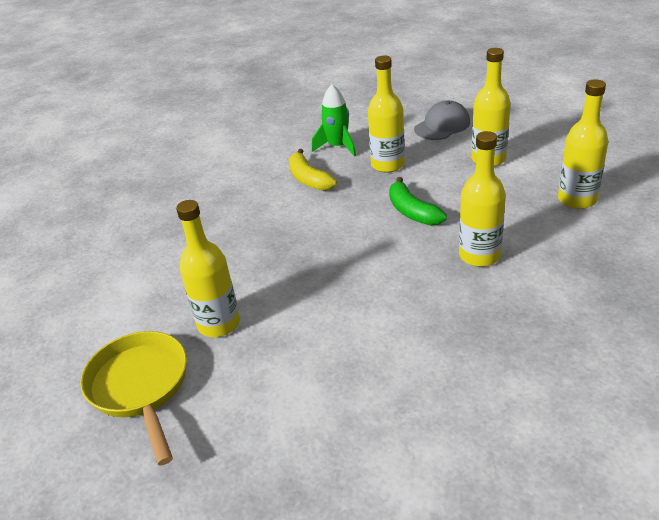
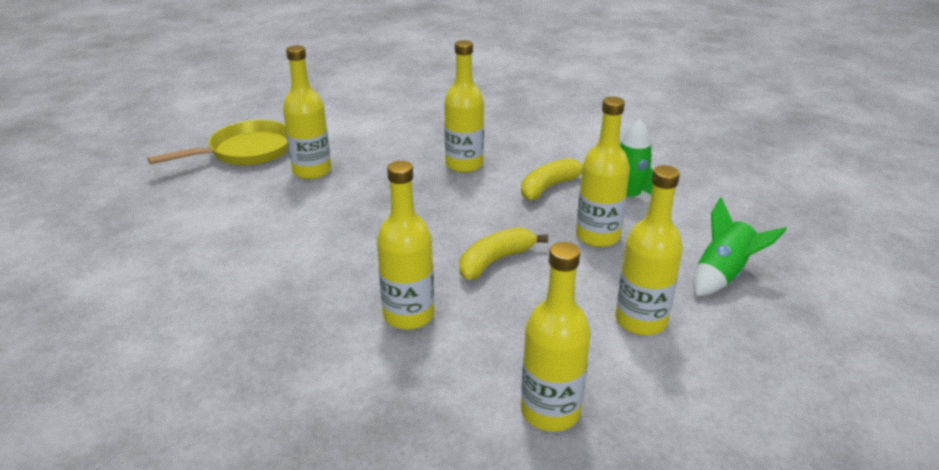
camera: 75 degrees right, 5 degrees down
(251, 221) = (464, 165): none -> yellow bottle
(412, 211) = (495, 261): green banana -> yellow banana
(442, 125) = (723, 275): grey cap -> green rocket

